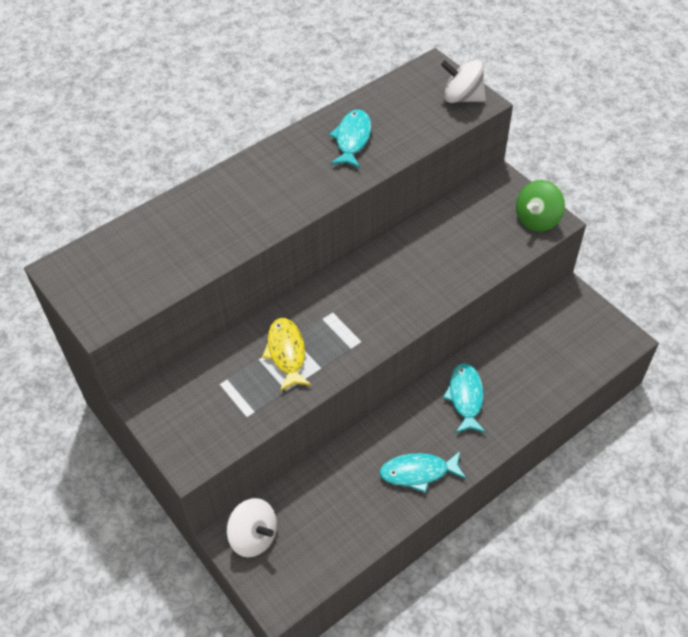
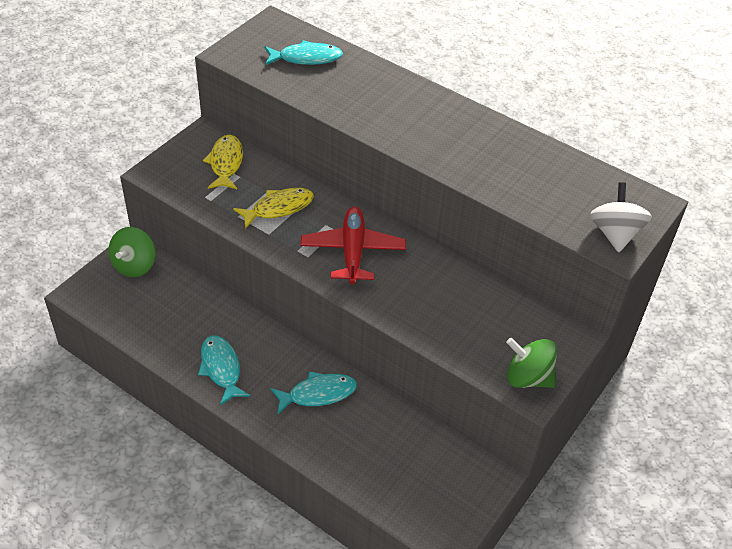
camera: 70 degrees right, 5 degrees down
(200, 389) = (226, 163): none -> yellow fish
(254, 537) = (134, 265): white spinning top -> green spinning top
(352, 139) = (504, 159): turquoise fish -> turquoise fish (306, 58)
(365, 304) = (353, 251): none -> red plane

